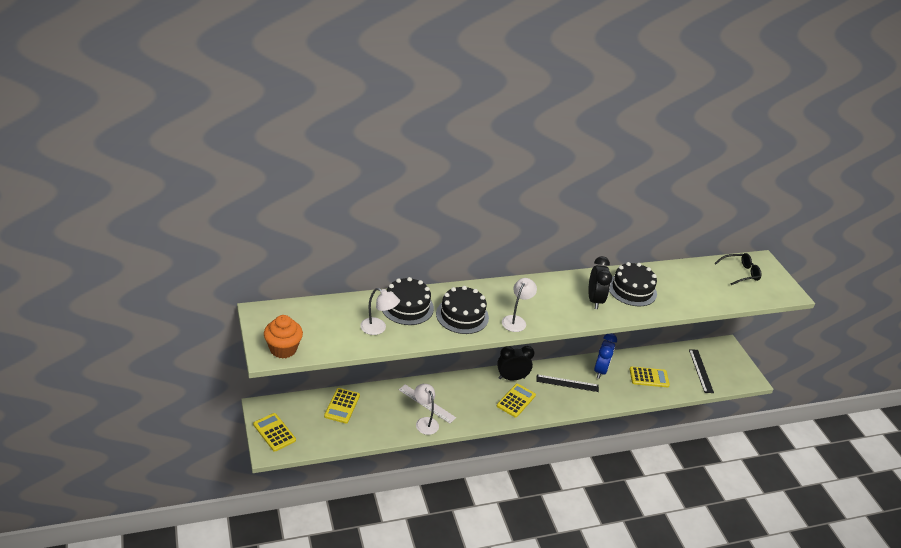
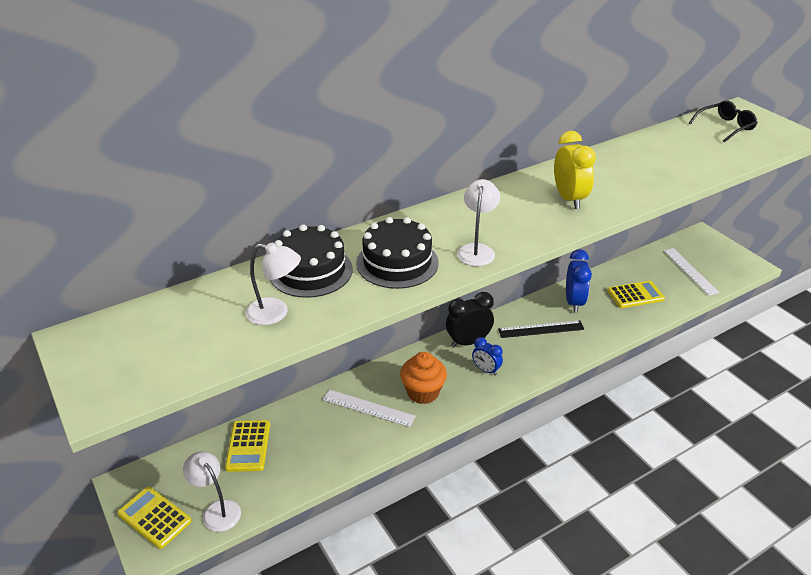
camera: 10 degrees left, 0 degrees up
(283, 349) = (125, 386): orange cupcake -> orange cupcake (423, 392)
(425, 422) = (374, 435): white lamp -> white lamp (217, 510)
(516, 400) = (486, 370): yellow calculator -> blue clock
(594, 300) = (569, 199): black clock -> yellow clock
(632, 290) = (609, 175): black cake -> none
(701, 371) = (690, 271): black ruler -> white ruler

